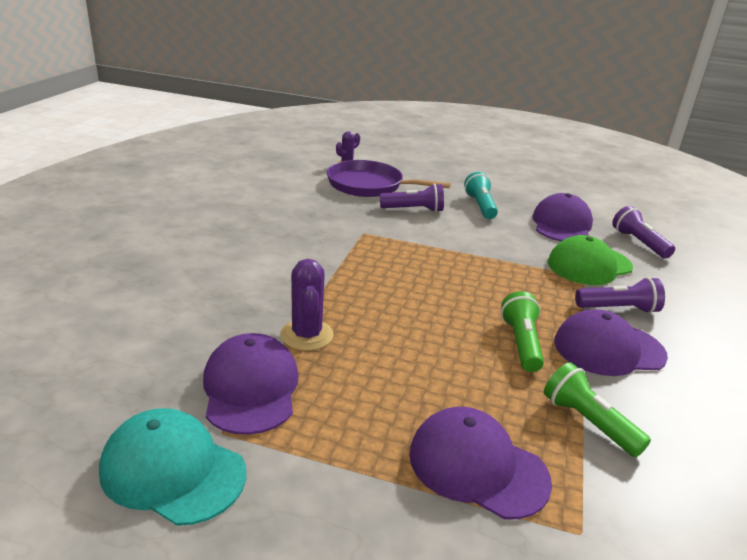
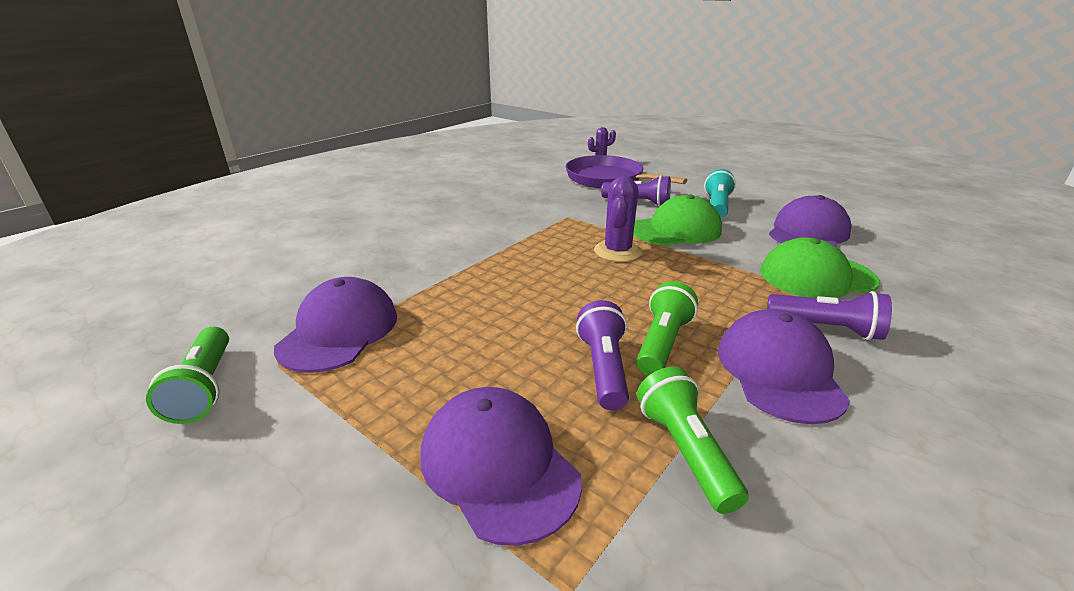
camera: 25 degrees right, 0 degrees up
(173, 470) = (205, 387): turquoise cap -> green flashlight
(307, 335) = (433, 295): purple cactus -> purple cactus (617, 251)
(463, 235) = (676, 230): none -> green cap
(608, 349) = (779, 371): purple cap -> purple cap turned 75 degrees clockwise
(639, 243) = (907, 262): purple flashlight -> purple flashlight (603, 369)

